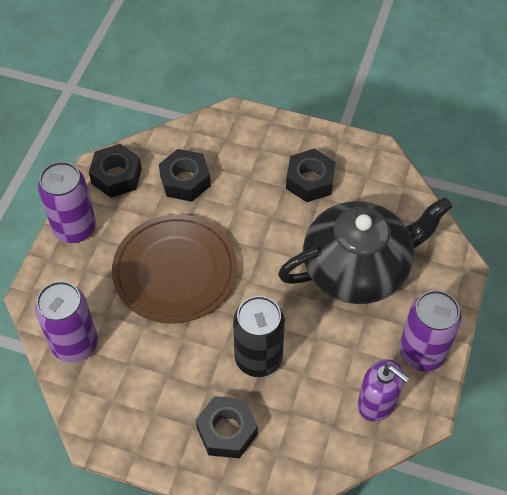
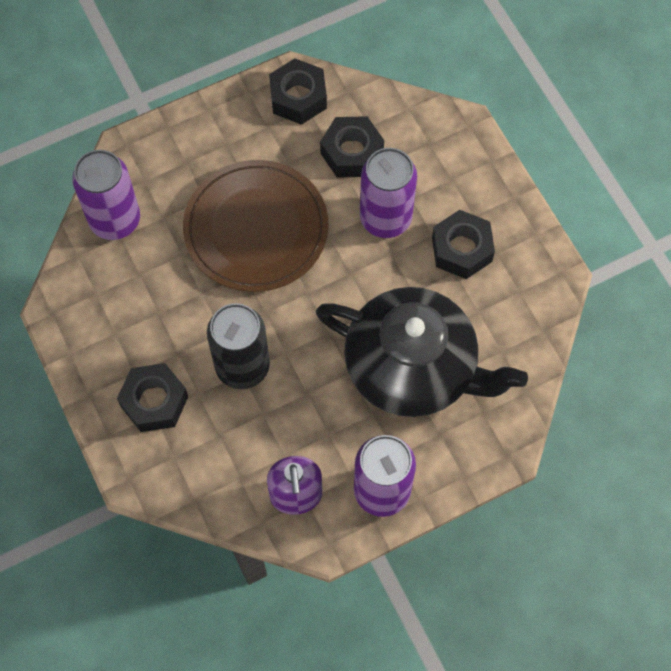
camera: 45 degrees right, 10 degrees up
(75, 228) = (215, 117): purple can -> purple can (385, 218)

